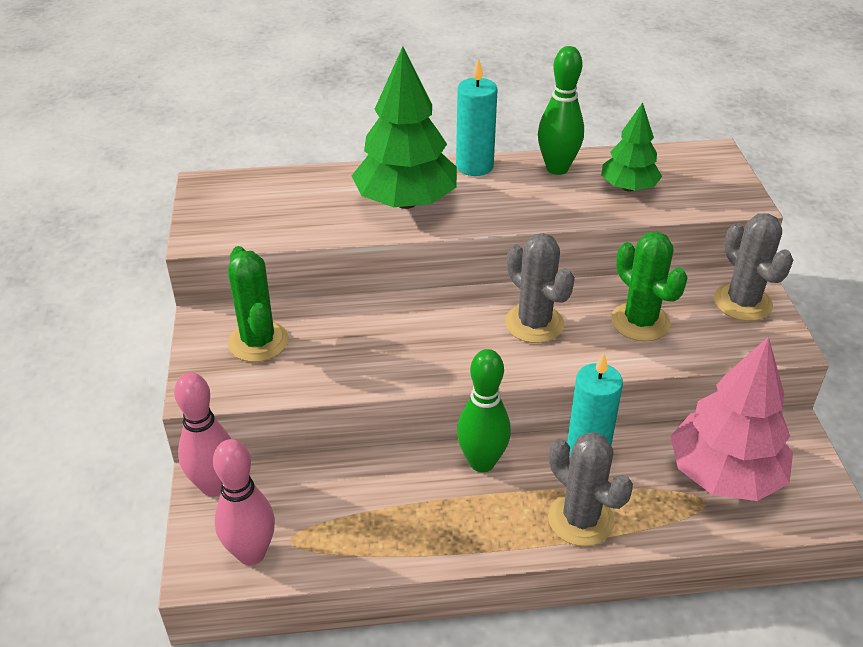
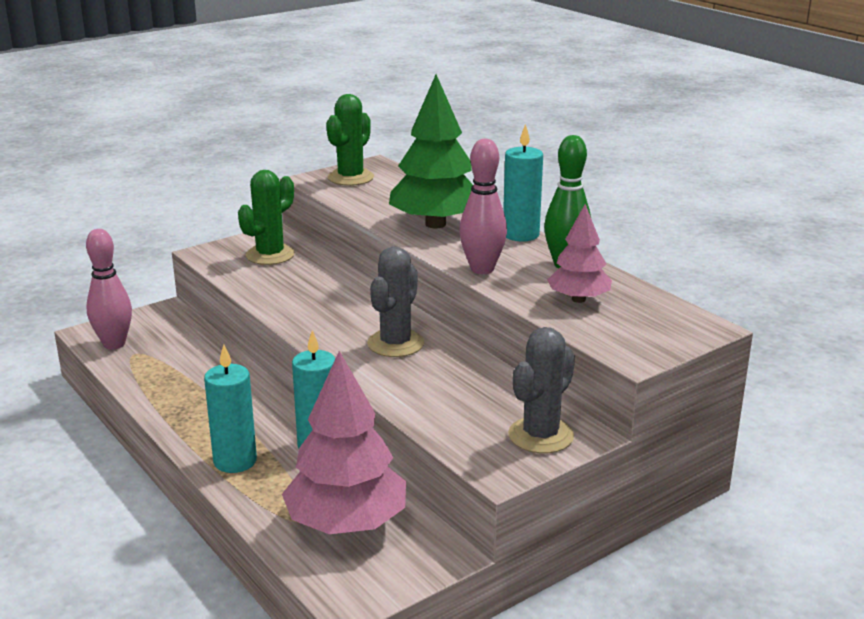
camera: 60 degrees right, 15 degrees down
(214, 486) = (164, 314): pink bowling pin -> pink bowling pin (482, 269)
(482, 462) = (264, 402): green bowling pin -> none
(580, 519) = (235, 461): grey cactus -> turquoise candle
(628, 188) = (578, 299): green tree -> pink tree
(640, 322) = (450, 389): green cactus -> green cactus (350, 178)

